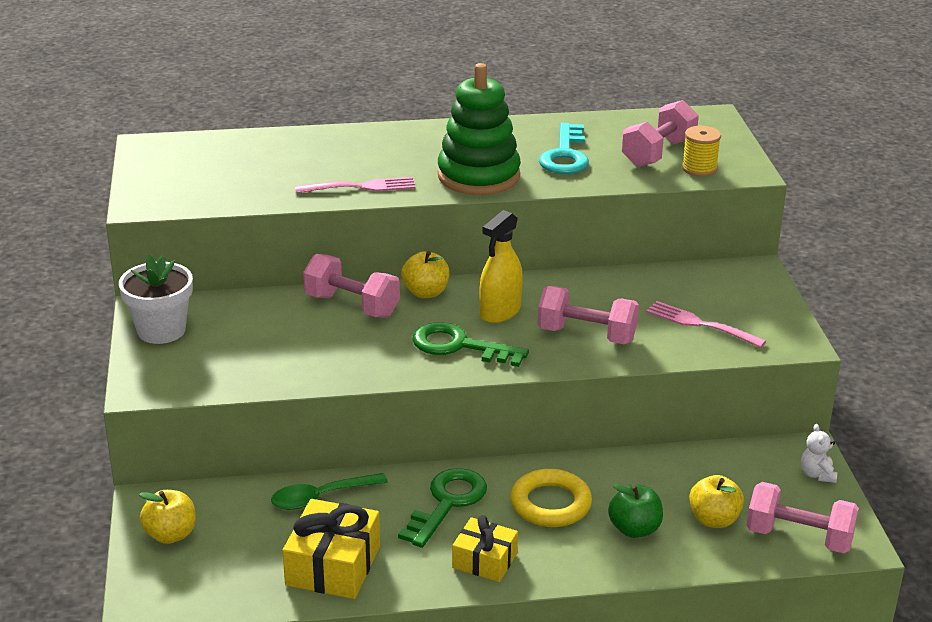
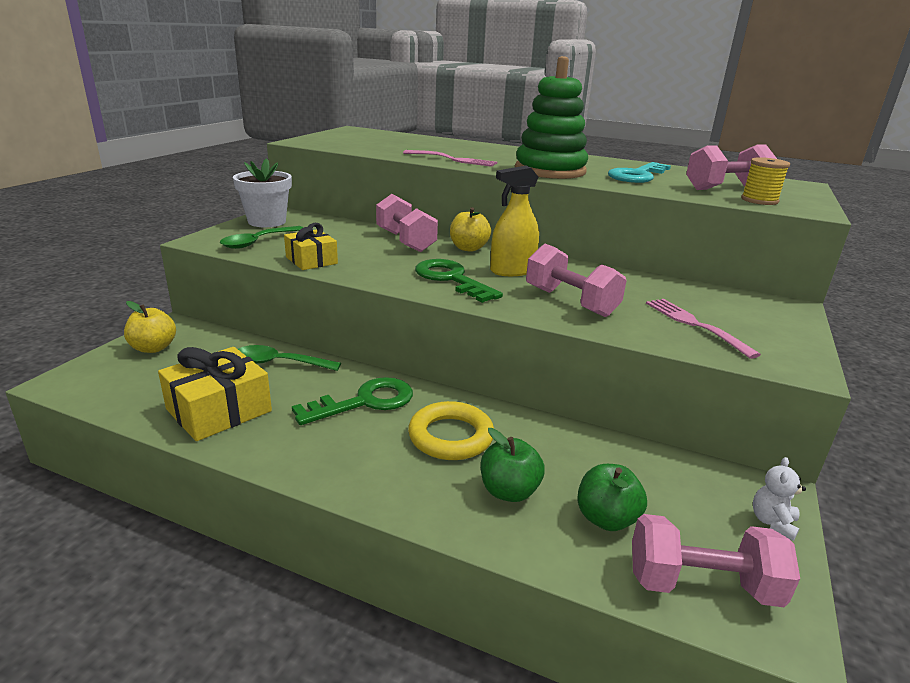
camera: 30 degrees right, 5 degrees down
(204, 367) = (258, 242): none -> green spoon
(484, 560) = (337, 458): yellow gift -> yellow gift (311, 260)
(714, 520) = (606, 518): yellow apple -> green apple
(799, 537) = (702, 584): pink dumbbell -> pink dumbbell turned 45 degrees counterclockwise

